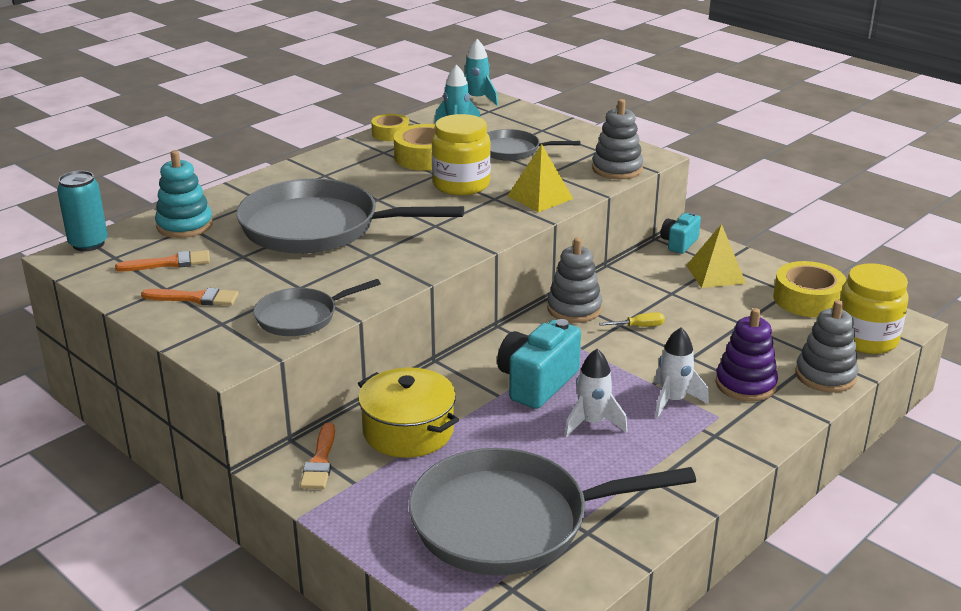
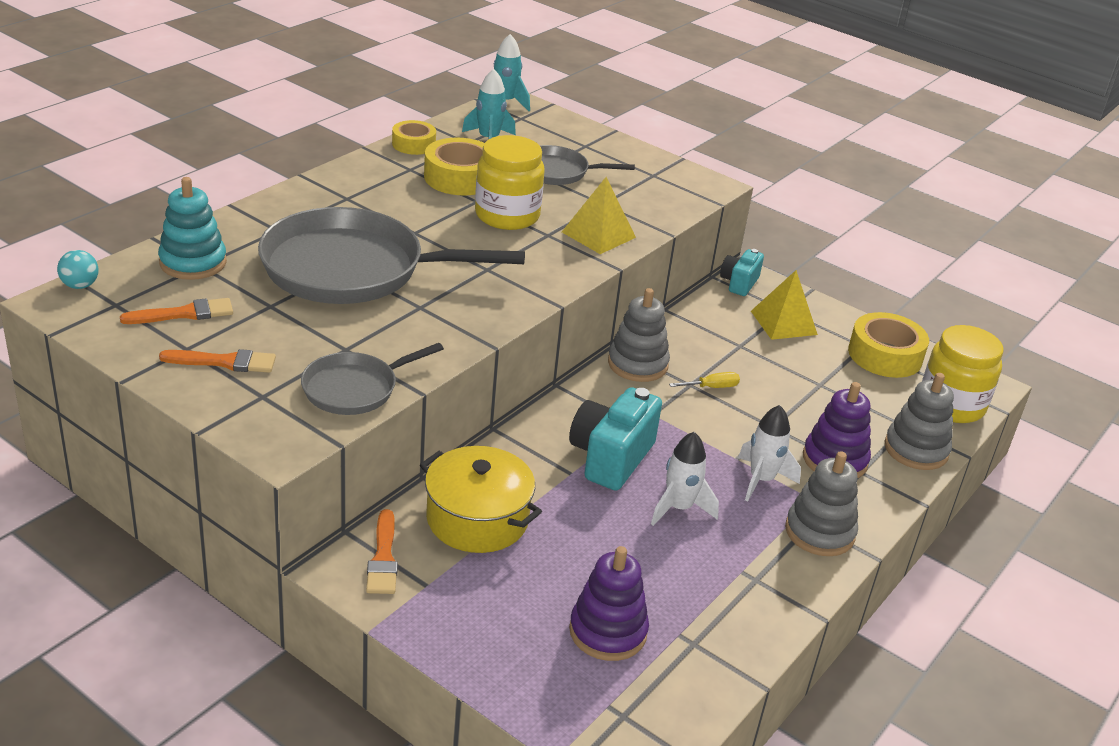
camera: 10 degrees left, 5 degrees up
(88, 244) = (80, 285): turquoise can -> turquoise ball
(510, 521) = (608, 632): grey pan -> purple stacking toy
(617, 169) = (677, 200): grey stacking toy -> grey stacking toy (819, 532)

